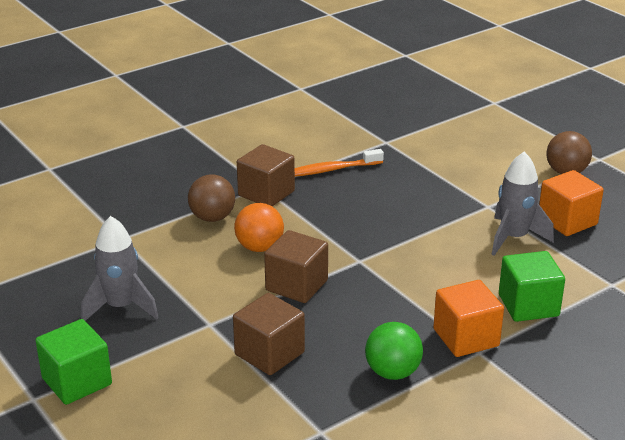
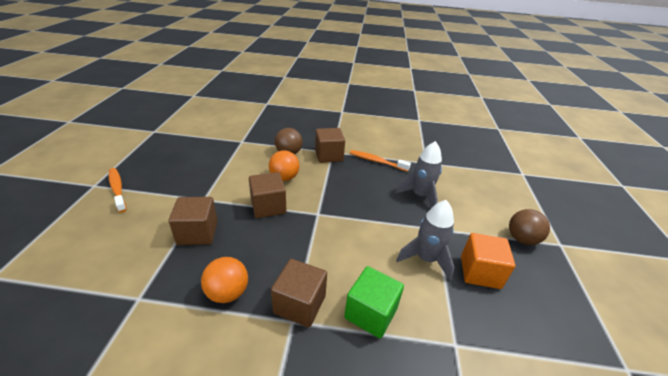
camera: 40 degrees right, 5 degrees up
(77, 381) = (117, 189): green cube -> orange toothbrush
(121, 307) = (189, 168): grey rocket -> grey rocket (420, 196)
(392, 372) = (228, 293): green ball -> orange ball
(466, 338) = (299, 304): orange cube -> brown cube

